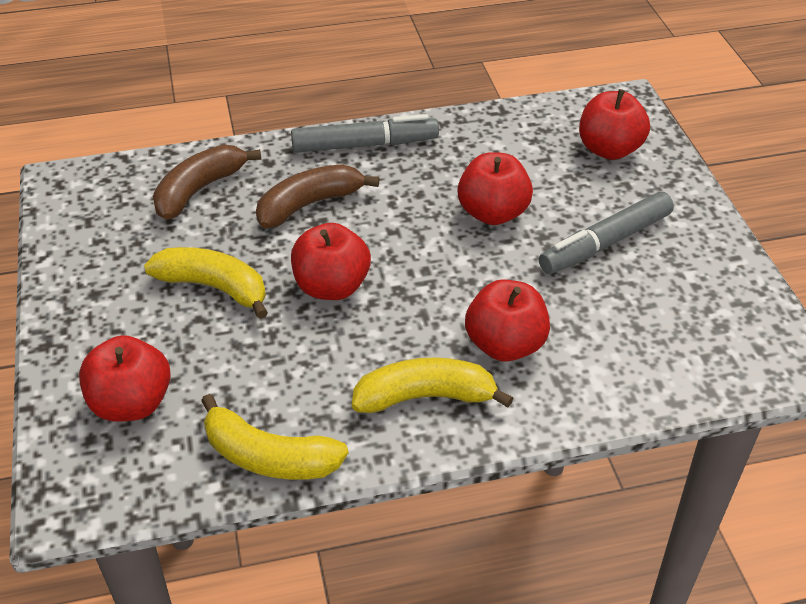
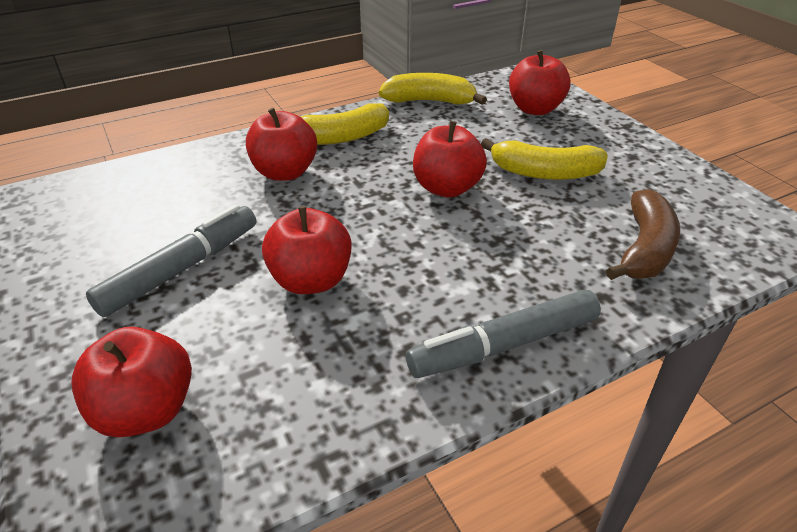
camera: 165 degrees right, 5 degrees down
(309, 204) = (517, 254): brown banana -> none

